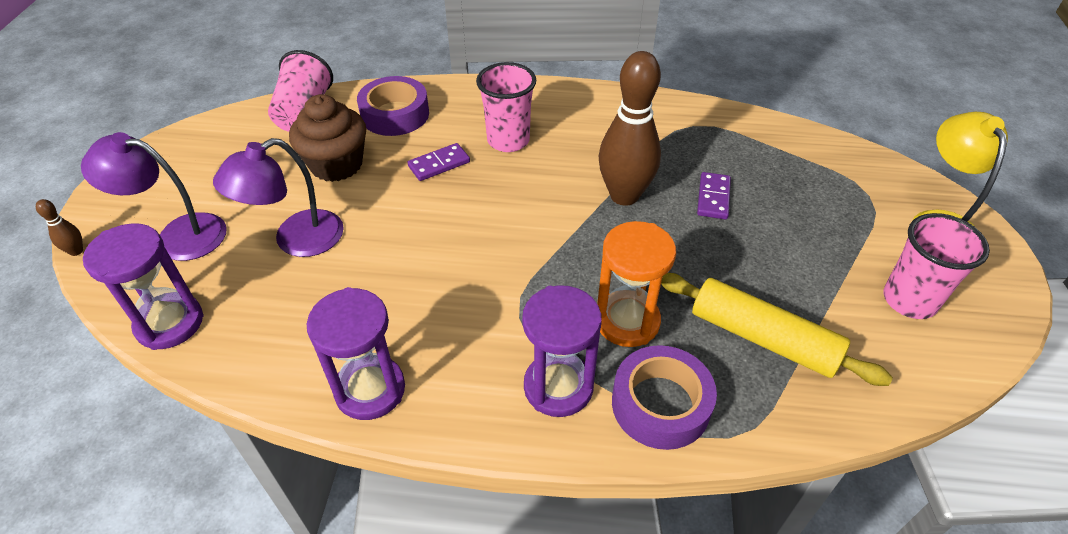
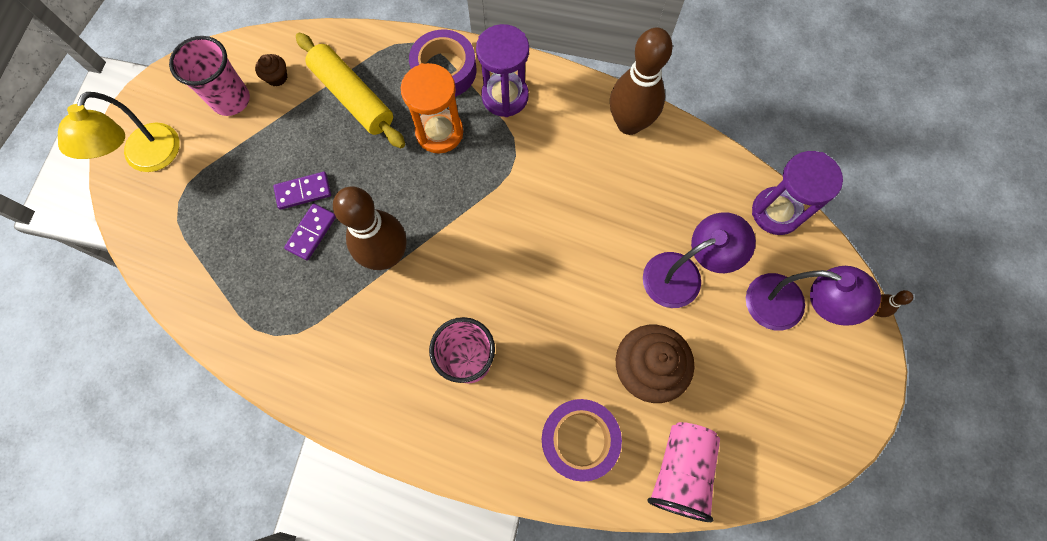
camera: 165 degrees left, 25 degrees up
(370, 390) = (629, 124): purple hourglass -> brown bowling pin
(439, 164) = (545, 342): purple domino -> purple domino (303, 192)
(878, 340) = (277, 77): none -> brown cupcake

